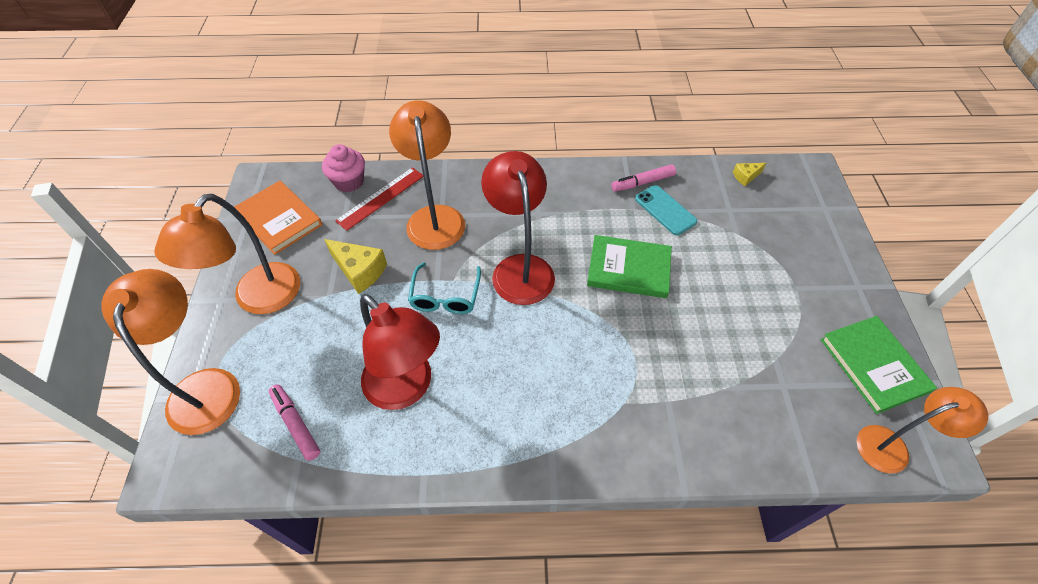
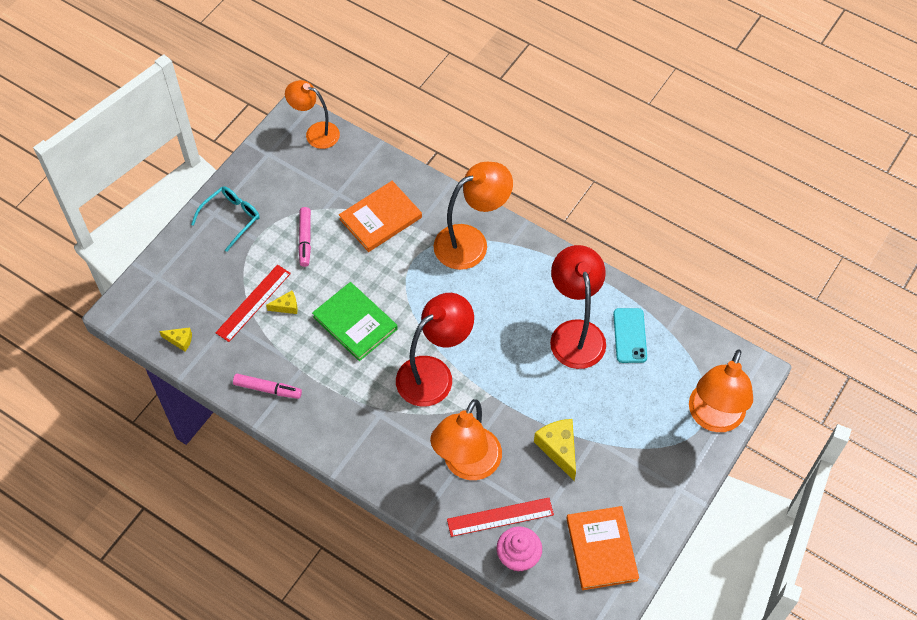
camera: 145 degrees left, 5 degrees up
(258, 299) = (650, 471): orange lamp -> orange lamp (471, 242)
(296, 424) = (660, 353): pink marker -> pink marker (305, 239)
(445, 296) = (506, 385): turquoise glasses -> turquoise glasses (231, 218)
(519, 268) = (434, 374): red lamp -> red lamp turned 150 degrees counterclockwise
(665, 210) = (278, 352): turquoise phone -> turquoise phone (630, 335)
(700, 247) = (286, 306): none -> yellow cheese
(712, 386) = (380, 218): none -> orange book
(729, 234) = (253, 303): none -> red ruler
(873, 365) = (270, 170): green book -> none

